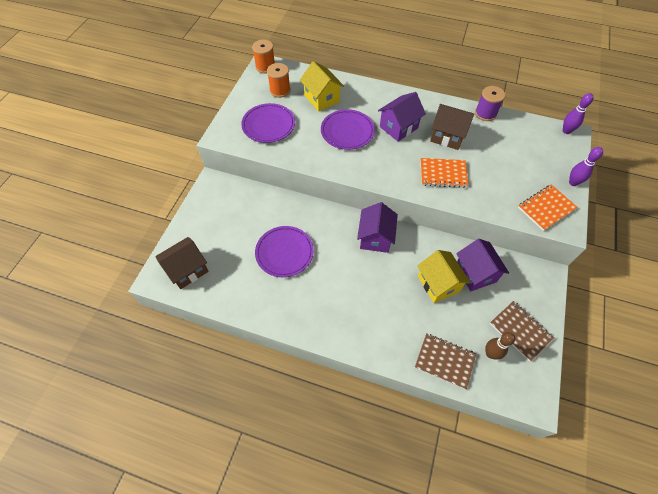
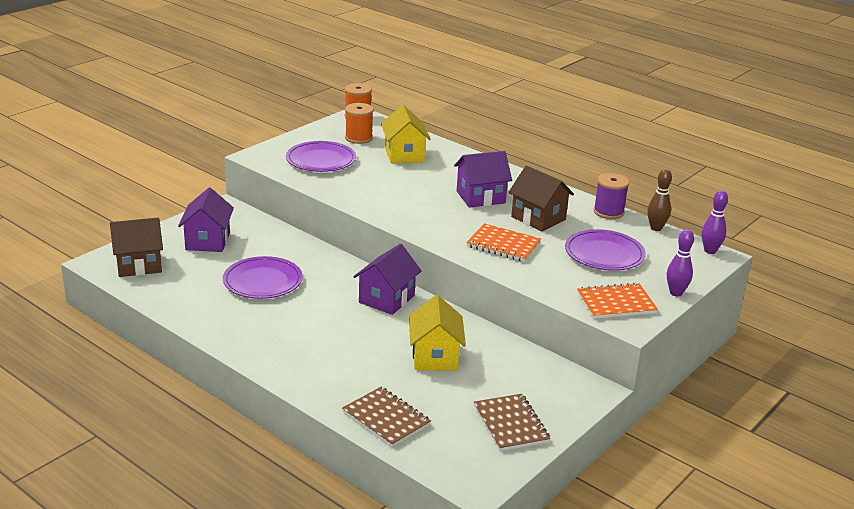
camera: 20 degrees right, 30 degrees down
(347, 131) = (412, 186): purple plate -> purple plate (604, 254)
(475, 273) = (493, 361): purple house -> purple house (207, 241)
(490, 353) = (452, 430): brown bowling pin -> brown bowling pin (656, 228)

